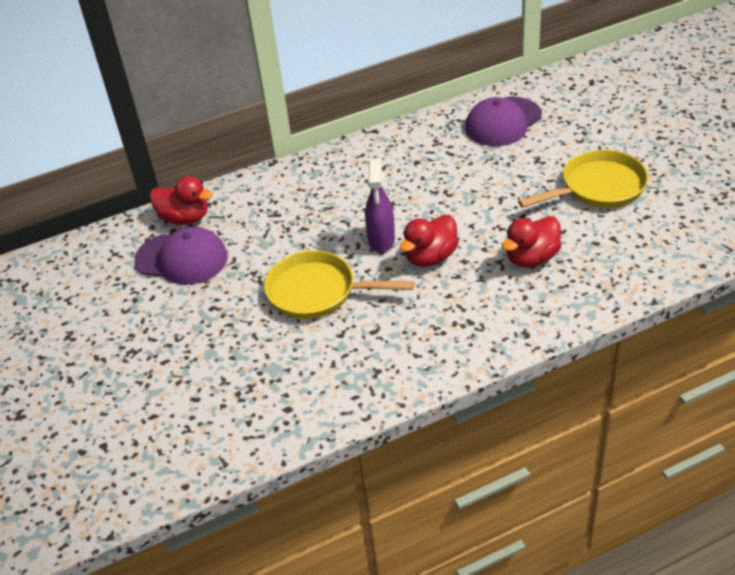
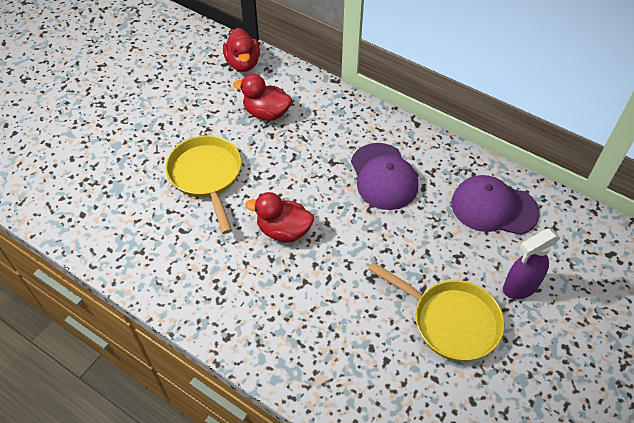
camera: 55 degrees right, 10 degrees up
(182, 258) = (201, 83): purple cap -> purple cap (383, 176)
(381, 240) = (285, 189): purple spray bottle -> purple spray bottle (519, 287)
(531, 258) = (322, 304): red duck -> red duck (266, 113)

